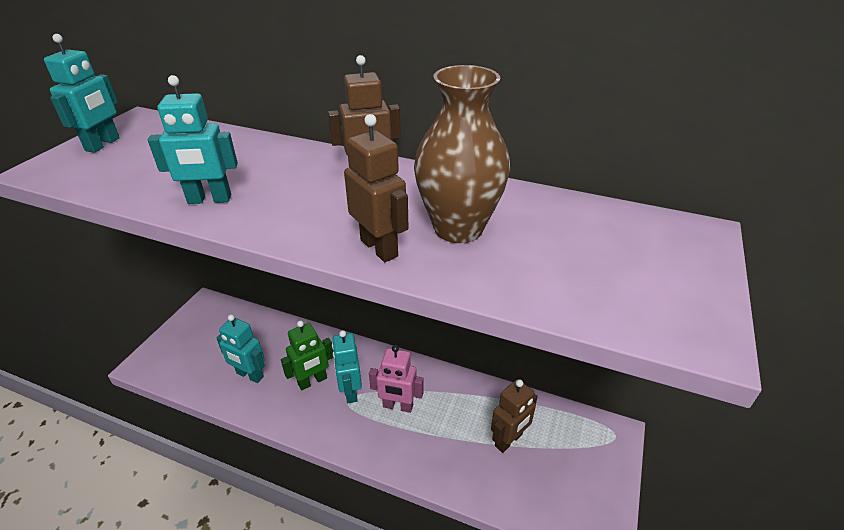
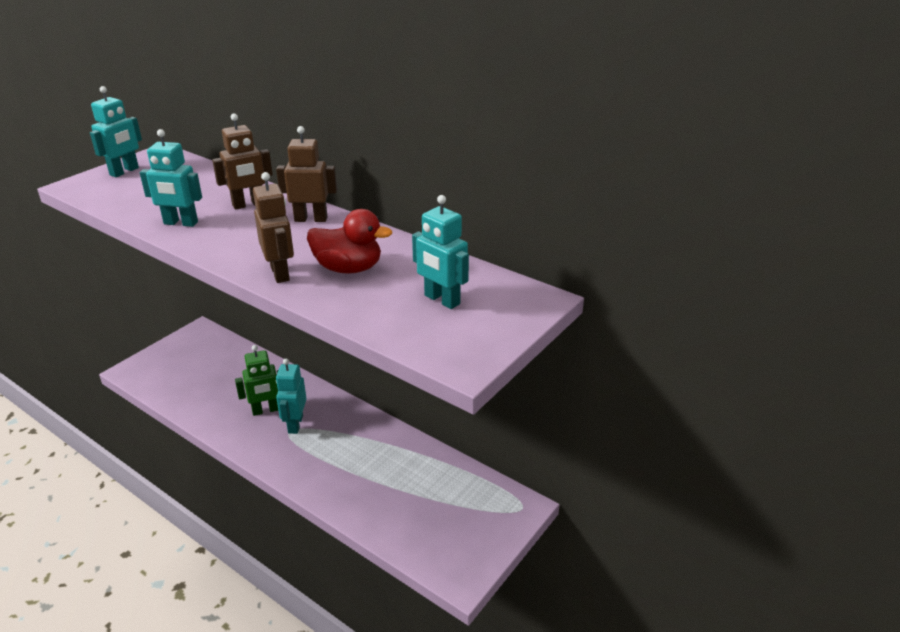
camera: 15 degrees right, 5 degrees down
(249, 375) = (214, 395): turquoise robot -> turquoise robot (441, 300)
(398, 406) = (331, 444): pink robot -> none
(458, 228) = (348, 268): brown vase -> red duck
(509, 440) = (418, 490): brown robot -> brown robot (248, 204)

